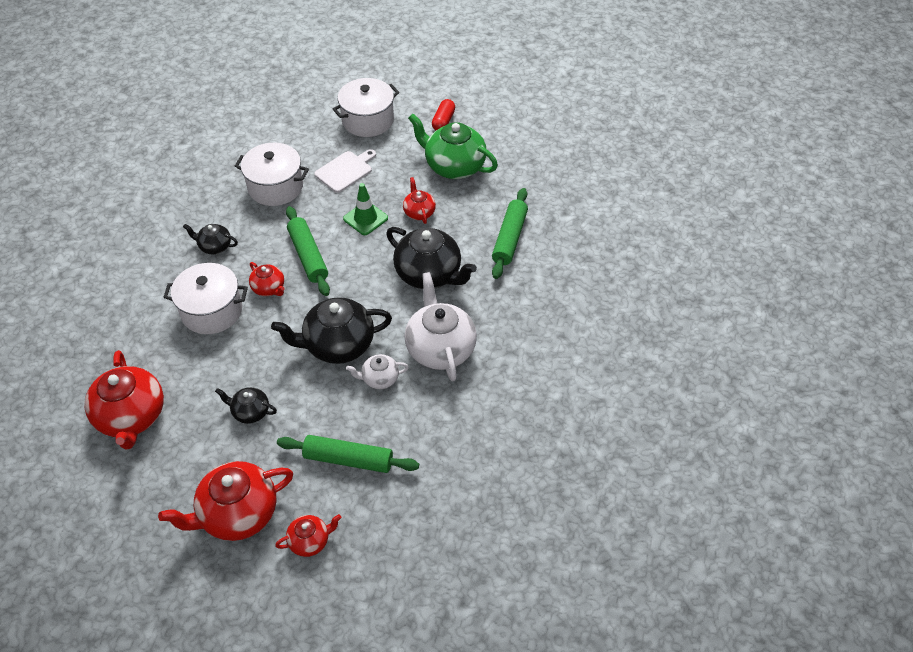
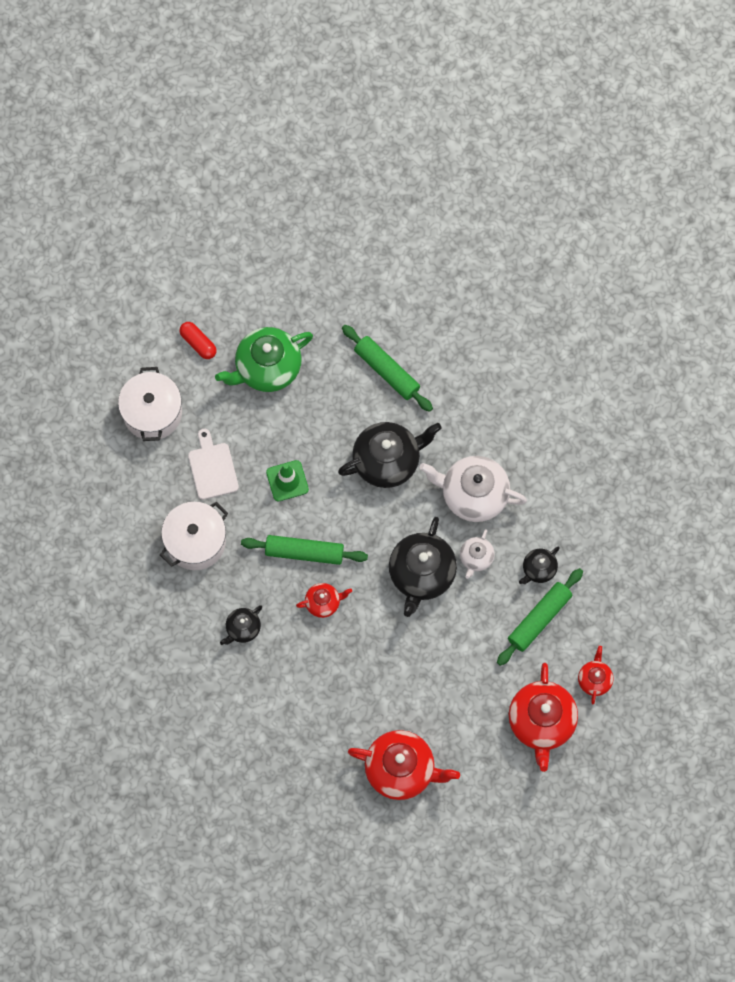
camera: 60 degrees left, 20 degrees up
(212, 311) = (321, 662): white pot -> none
(250, 412) = (450, 674): black teapot -> black teapot (538, 569)
(419, 212) = (308, 430): red teapot -> none

